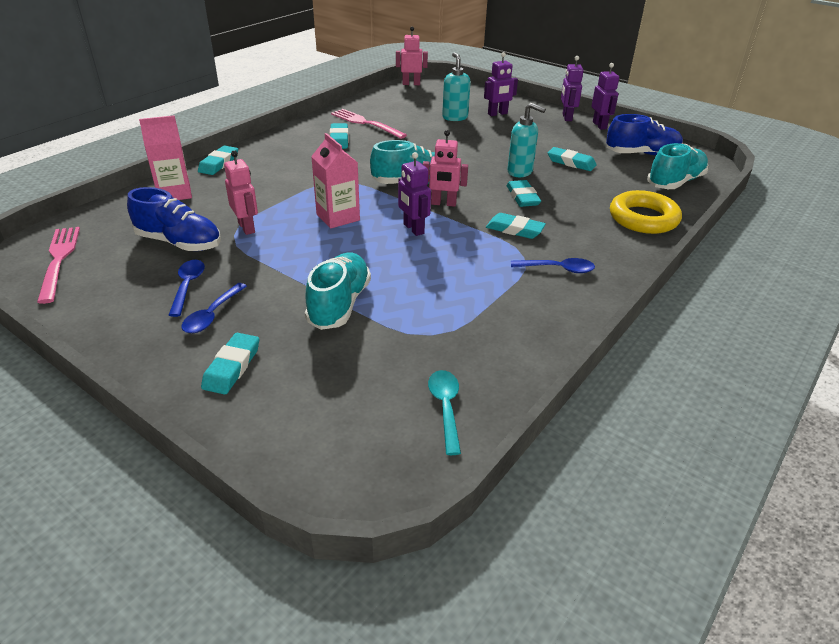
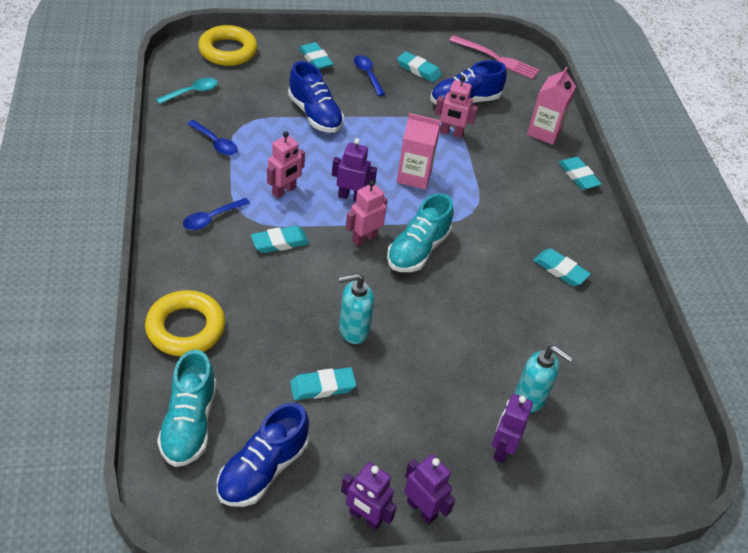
camera: 130 degrees right, 10 degrees up
(188, 286) = (408, 81): blue spoon -> blue spoon (215, 143)
(320, 449) = (228, 51): none -> yellow ring
(339, 304) = (315, 115): turquoise shoe -> blue shoe
(365, 123) = (584, 315): pink fork -> none
(411, 84) = (683, 453): pink robot -> pink robot (284, 191)
(445, 408) = (192, 92): turquoise spoon -> turquoise spoon turned 75 degrees counterclockwise
(522, 197) = (313, 290): turquoise eraser -> turquoise eraser (418, 70)

